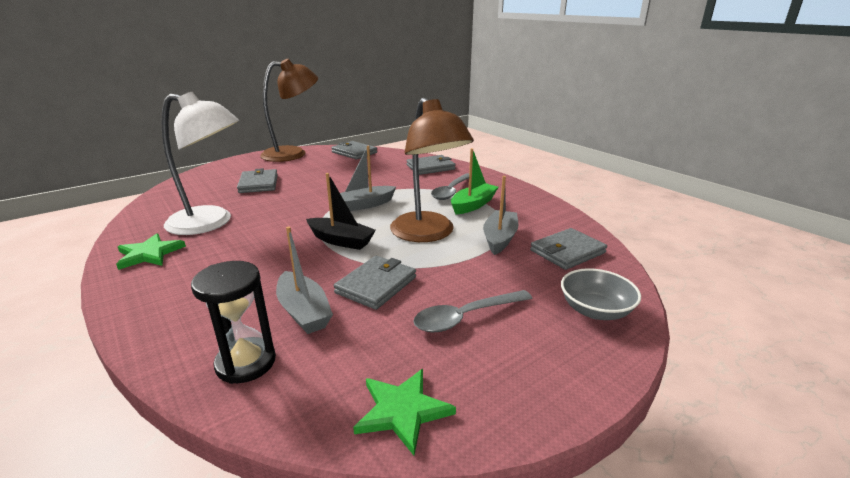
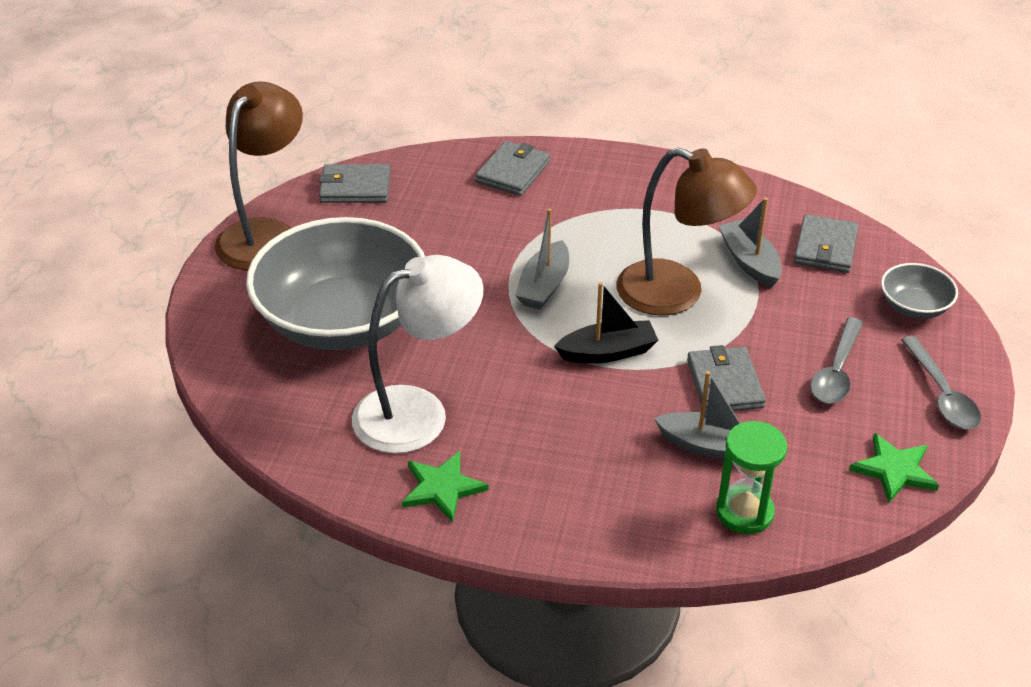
camera: 40 degrees left, 15 degrees up
(246, 363) = (744, 512): black hourglass -> green hourglass
(258, 184) = (343, 321): grey wallet -> grey bowl
(451, 191) = (604, 209): grey spoon -> grey spoon (942, 394)
(473, 205) = (659, 222): green boat -> none

